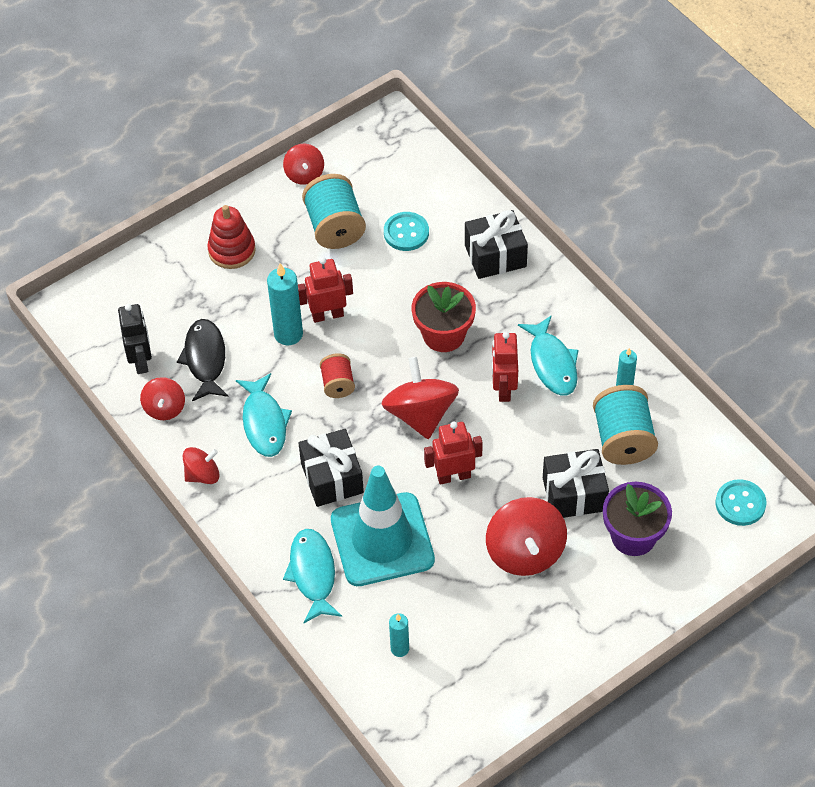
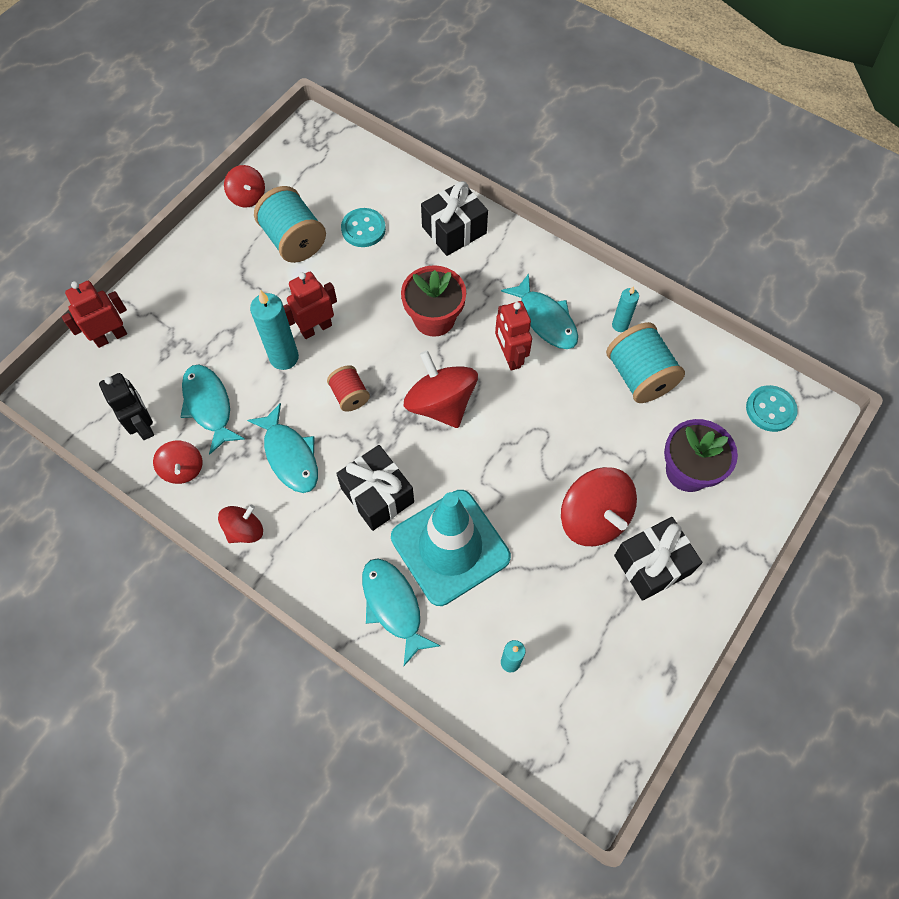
camera: 20 degrees left, 10 degrees up
(205, 359) = (209, 406): black fish -> turquoise fish
(232, 250) = (201, 288): red stacking toy -> none
(453, 476) = (495, 459): red robot -> red robot (111, 337)
(574, 494) = (616, 444): black gift -> black gift (652, 565)

